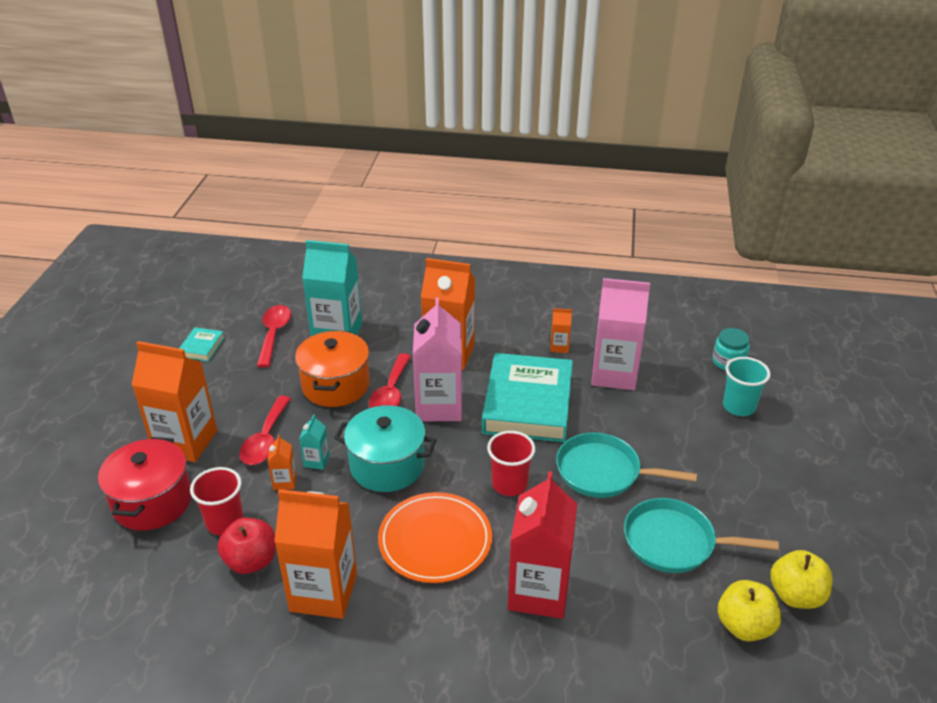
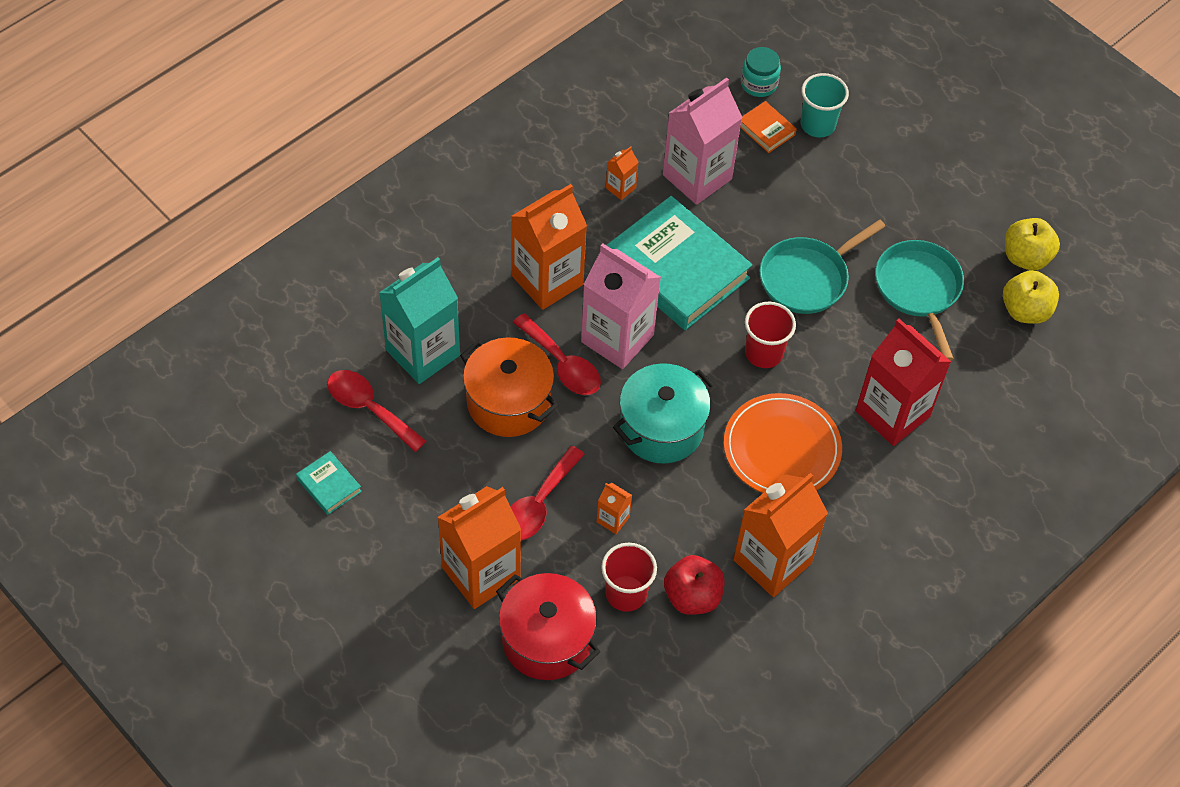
camera: 55 degrees left, 20 degrees up
(266, 439) = (538, 504): red spoon -> red spoon turned 75 degrees clockwise
(316, 461) = (606, 479): turquoise carton -> none
(674, 542) = (919, 289): turquoise pan -> turquoise pan turned 120 degrees clockwise
(697, 385) = (766, 130): none -> orange book

